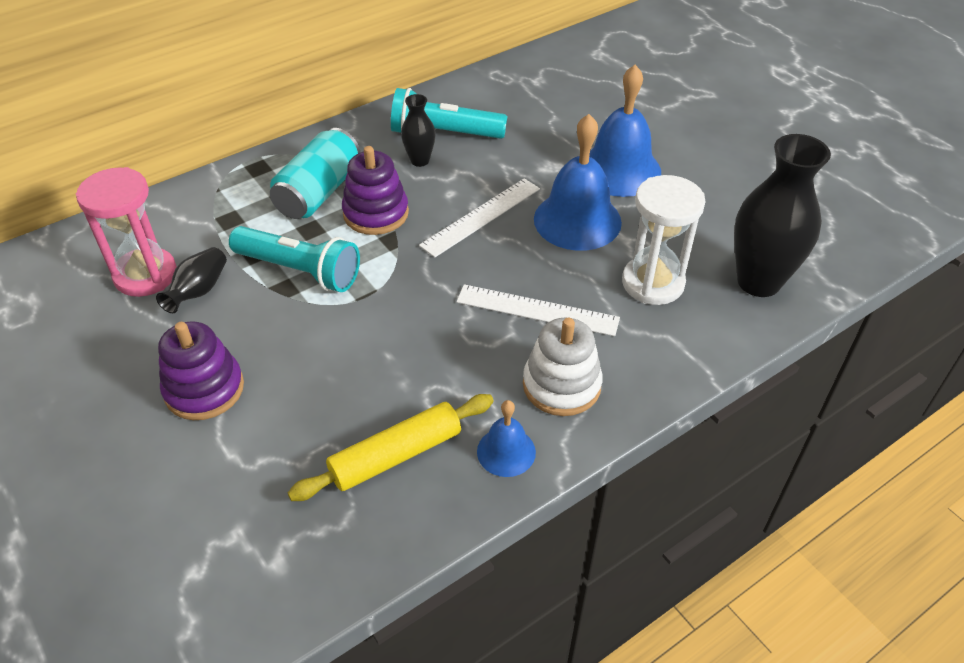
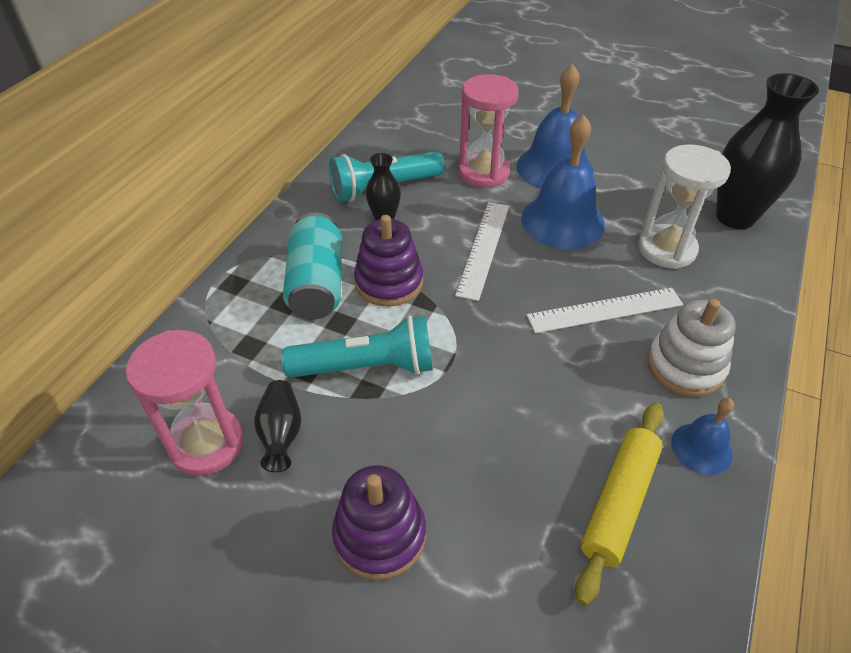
camera: 30 degrees left, 0 degrees up
(546, 150) = (483, 172): none -> pink hourglass

